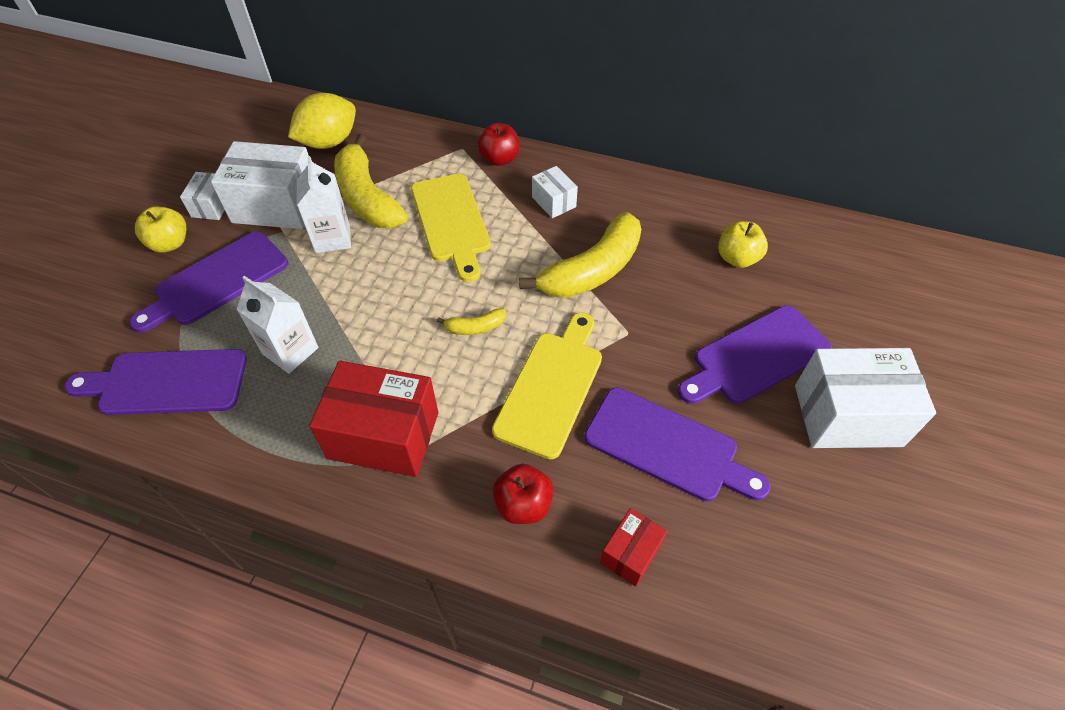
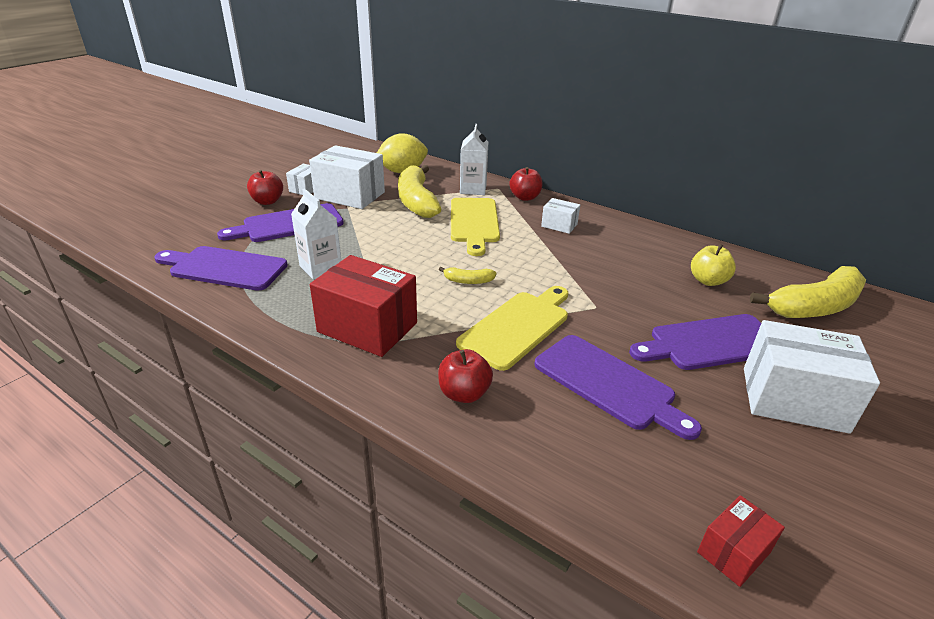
camera: 15 degrees right, 20 degrees down
(170, 243) = (267, 201): yellow apple -> red apple
(332, 238) = (381, 217): white carton -> white carton (473, 189)
(554, 202) = (559, 225): white box -> white box turned 45 degrees counterclockwise
(592, 270) = (577, 266): yellow banana -> yellow banana (814, 307)
(630, 553) = (550, 448): red box -> red box (733, 552)

